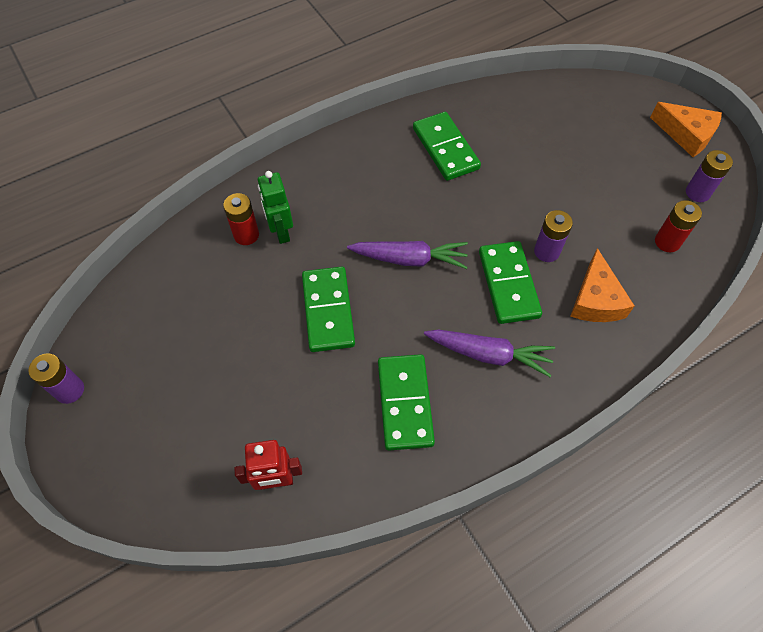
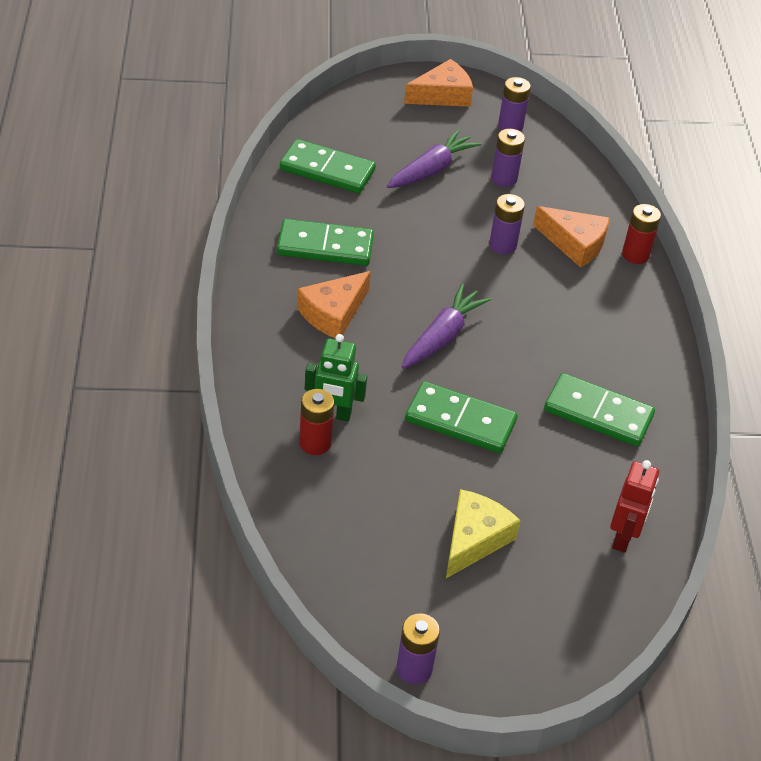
camera: 65 degrees left, 15 degrees down
(212, 373) = (474, 539): none -> yellow cheese
(381, 185) = (333, 313): none -> orange cheese
(489, 355) = (585, 335): purple carrot -> purple carrot (432, 170)
(508, 284) = (520, 287): green domino -> green domino (327, 170)
(627, 217) = (504, 179): none -> purple battery
(667, 242) = (547, 172): red battery -> red battery (635, 255)

